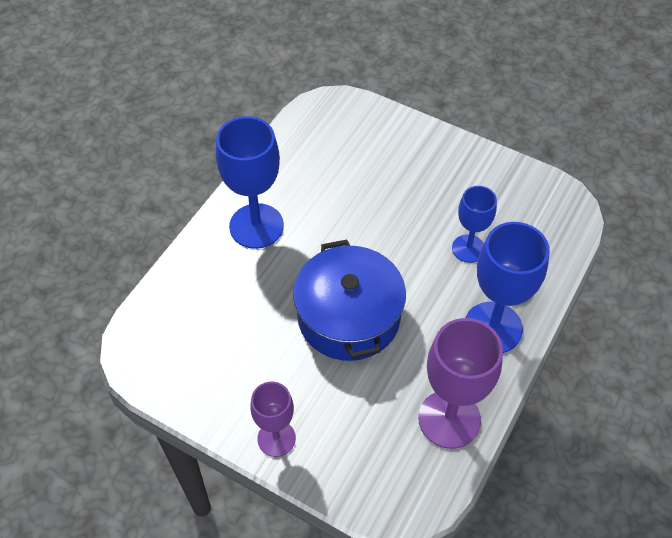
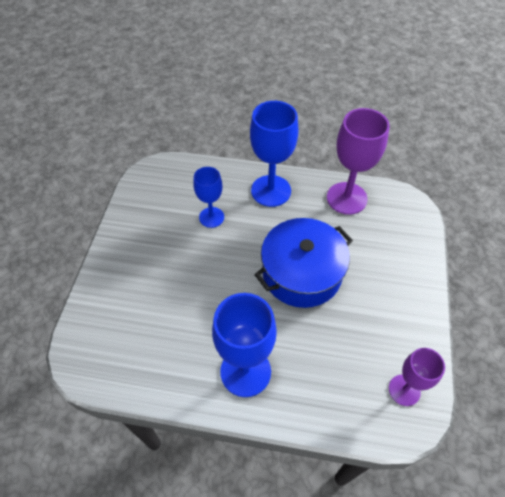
camera: 110 degrees left, 0 degrees up
(276, 438) = (416, 286): purple goblet -> purple goblet (404, 390)

